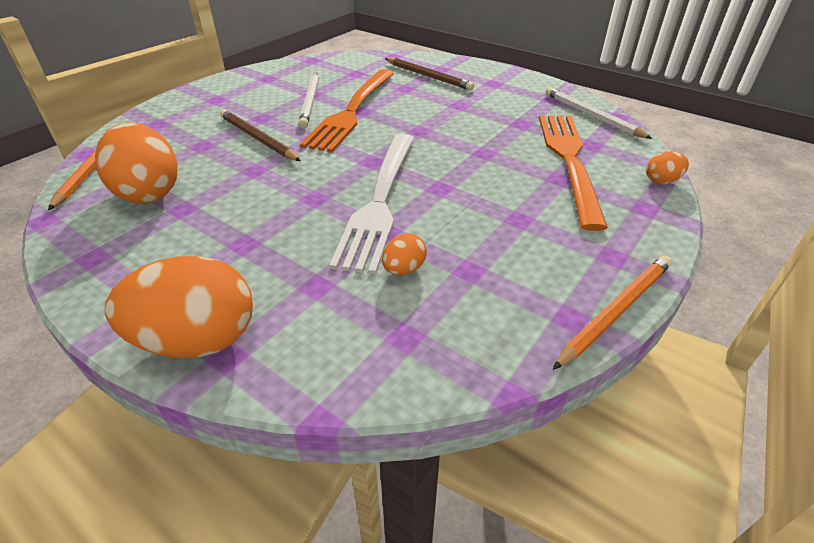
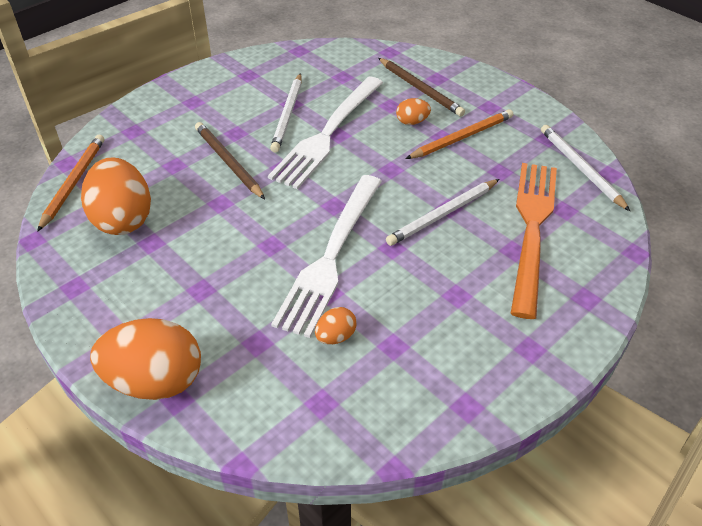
camera: 10 degrees right, 5 degrees up
(352, 111) = (327, 134): orange fork -> white fork
(481, 158) = (443, 214): none -> white pencil
(615, 311) = (509, 406): orange pencil -> orange pencil (462, 137)
(661, 181) = (617, 267): orange egg -> orange egg (412, 122)

